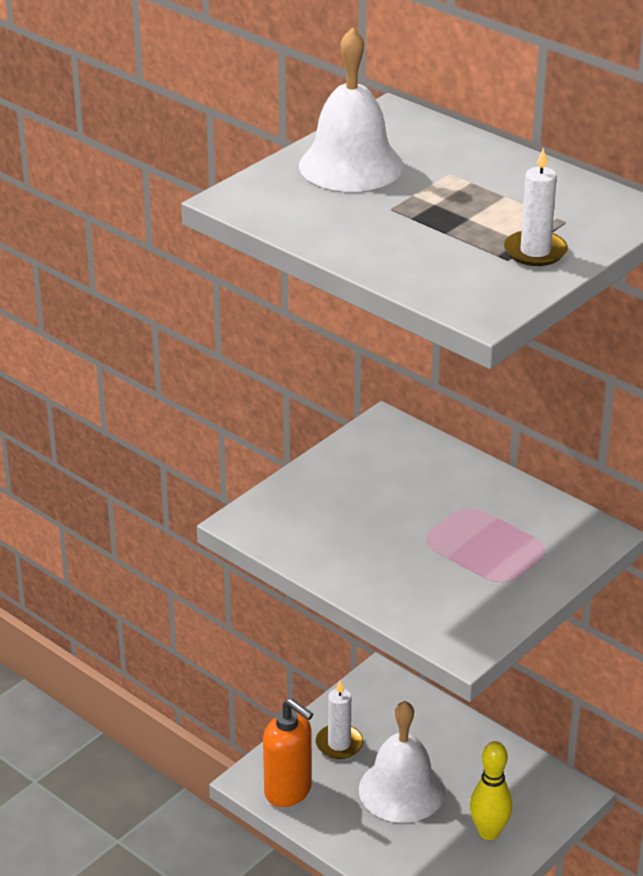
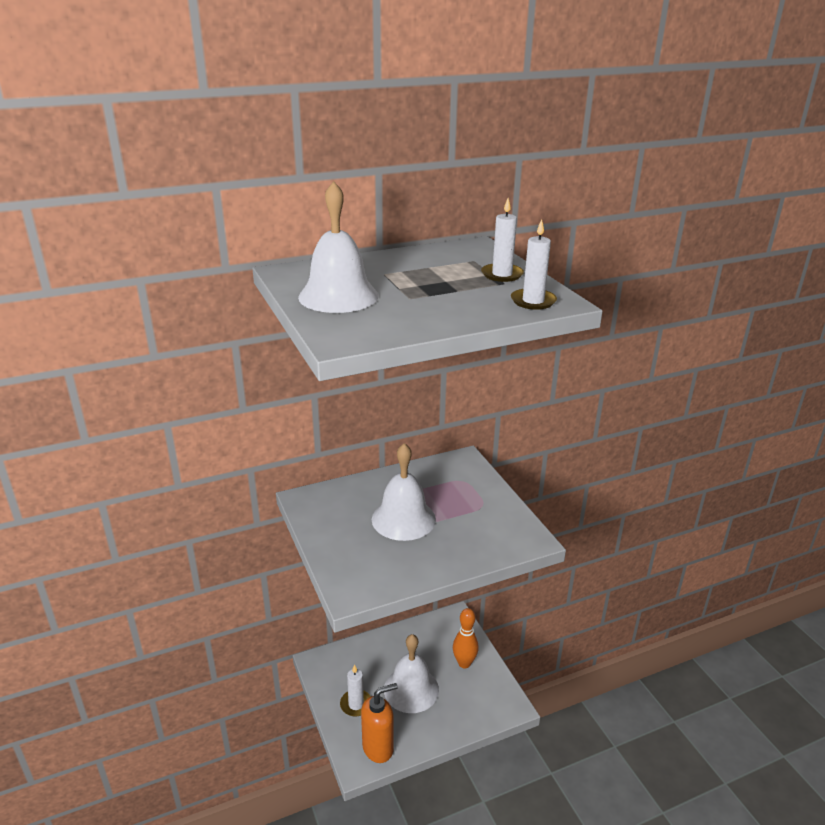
camera: 65 degrees left, 5 degrees down
(413, 519) = (403, 519): none -> white bell
(464, 290) = (533, 301): none -> white candle
(489, 832) = (464, 663): yellow bowling pin -> orange bowling pin

